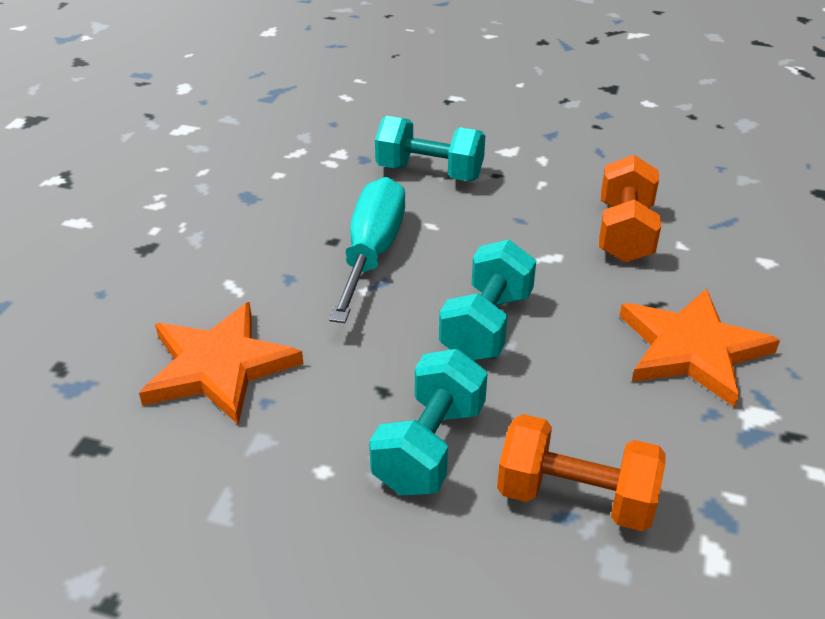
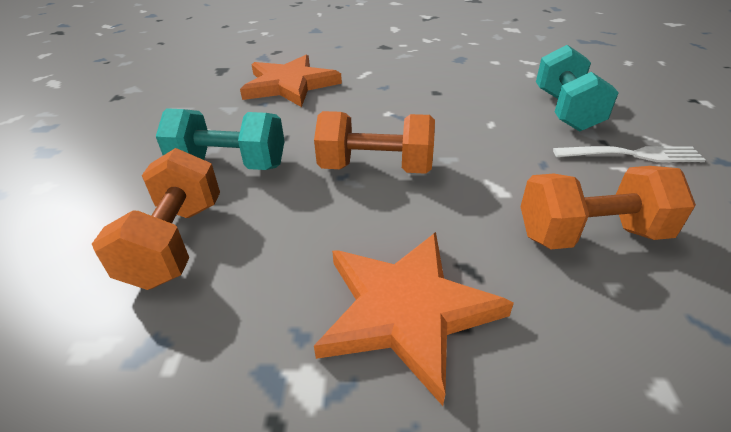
camera: 75 degrees right, 0 degrees up
(372, 252) = (434, 107): turquoise screwdriver -> none
(487, 325) = (375, 168): turquoise dumbbell -> orange dumbbell
(525, 170) = (633, 155): none -> white fork

